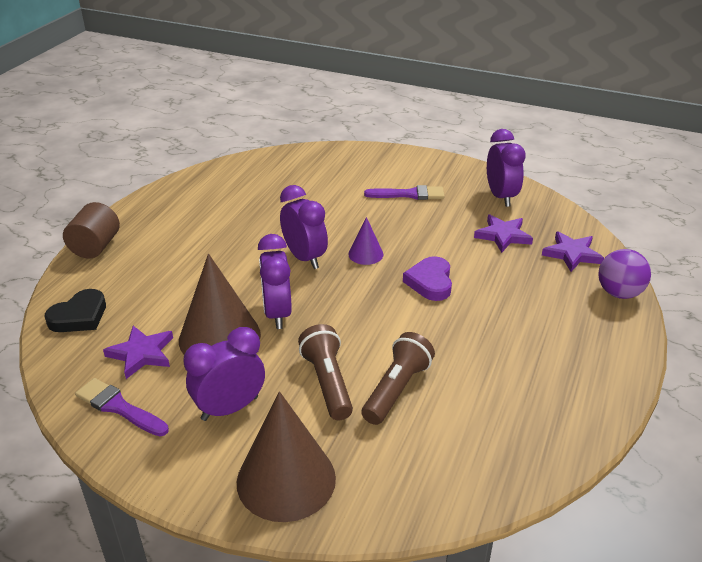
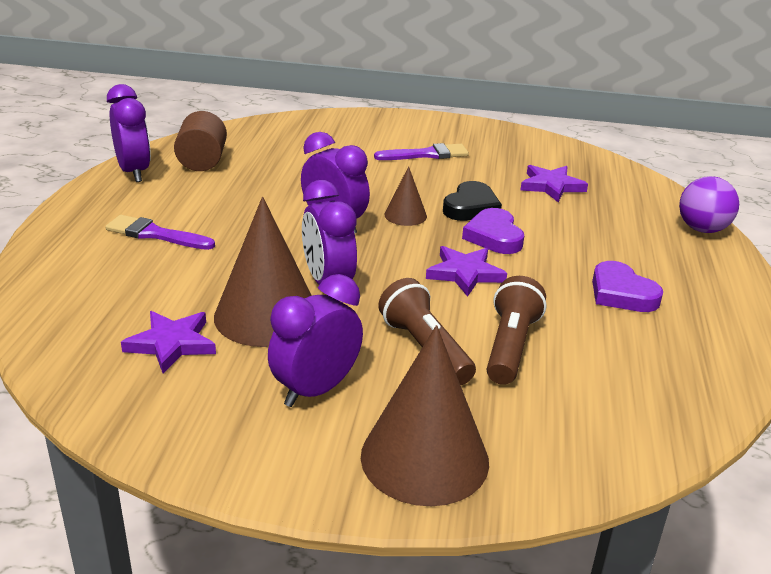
camera: 15 degrees left, 5 degrees down
(79, 316) = (67, 311): black heart -> black heart (471, 207)
(95, 247) = (57, 234): brown cylinder -> brown cylinder (202, 161)
(119, 407) = (167, 406): purple brush -> purple brush (155, 234)
(365, 254) = (405, 215): purple cone -> brown cone
(501, 197) = (529, 150): purple clock -> purple clock (134, 172)
(514, 350) = (621, 293): none -> purple heart
(572, 254) = (634, 197): purple star -> purple star (465, 273)

